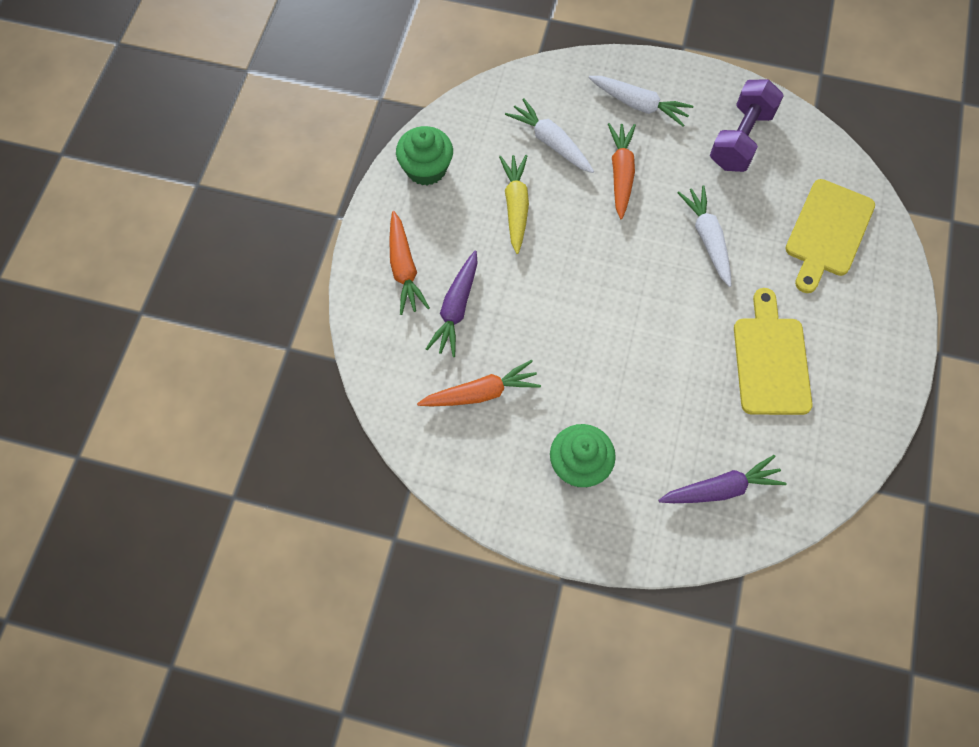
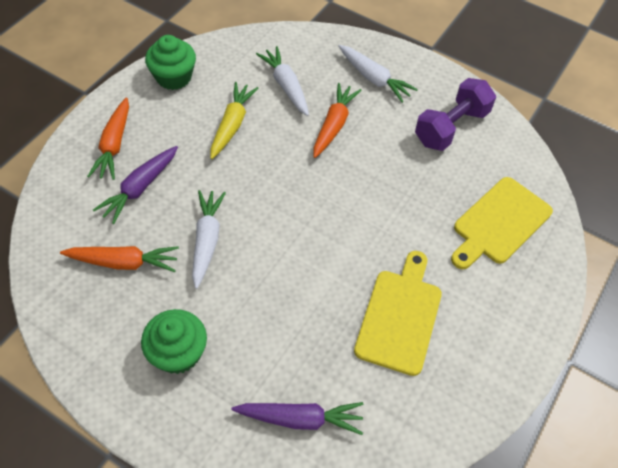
camera: 15 degrees right, 10 degrees down
(707, 238) = (386, 197): white carrot -> white carrot (207, 240)

